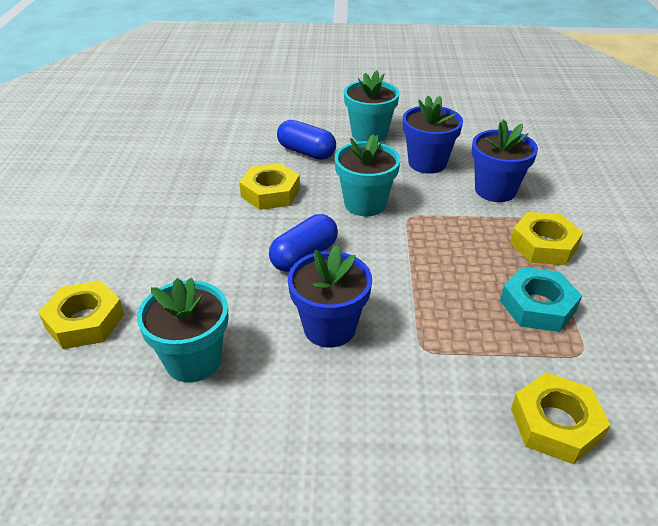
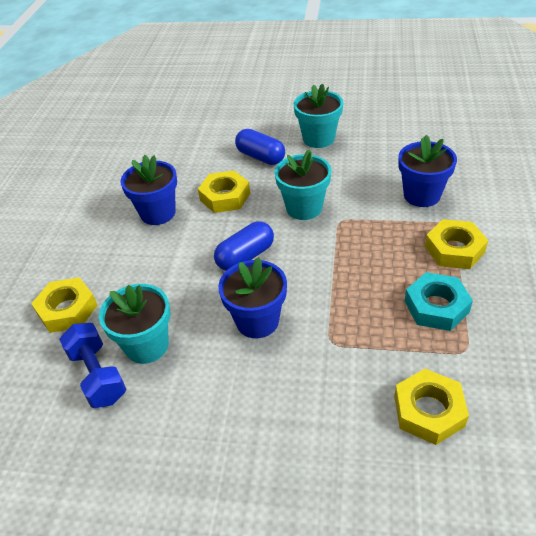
camera: 10 degrees right, 5 degrees up
(131, 399) = (98, 375): none -> blue dumbbell
(427, 163) = (365, 168): blue flower pot -> blue flower pot (158, 213)

